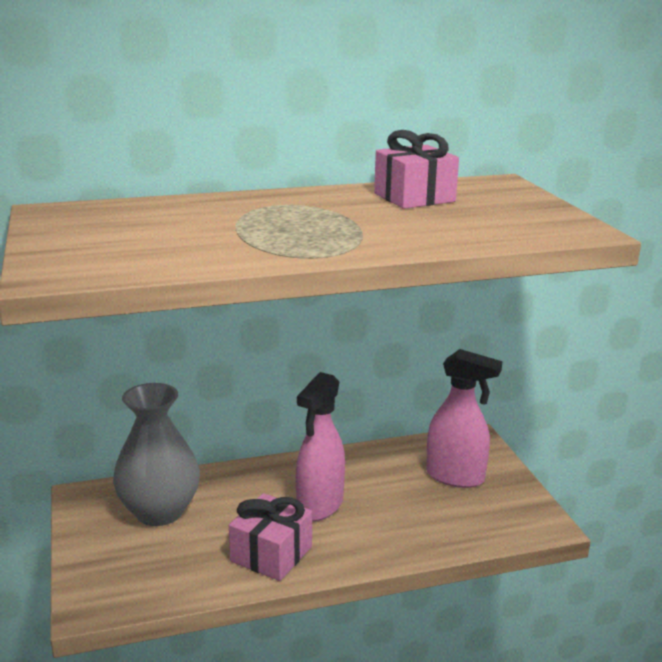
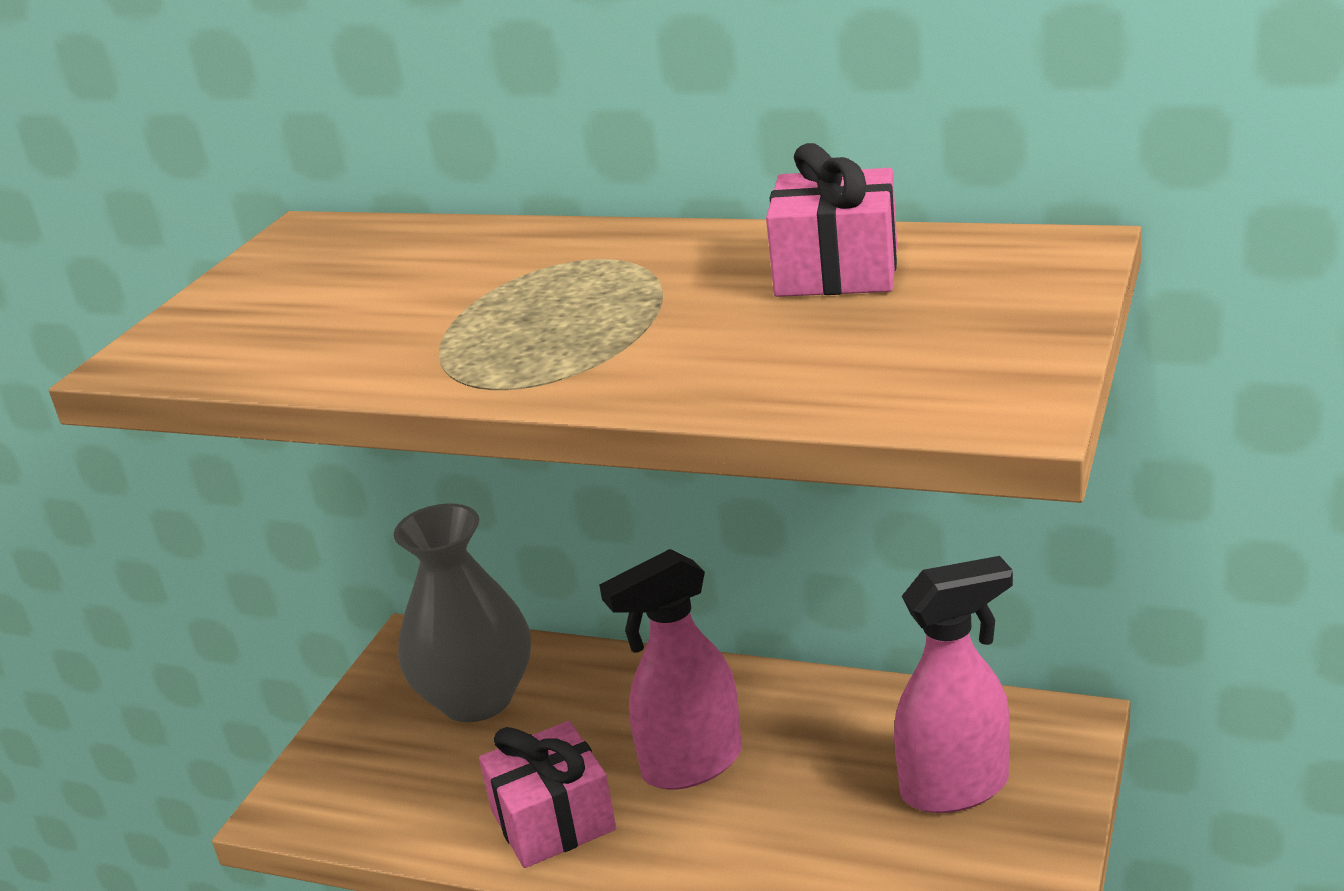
camera: 40 degrees right, 5 degrees up
(456, 477) = (956, 787): pink spray bottle -> pink spray bottle turned 75 degrees counterclockwise

